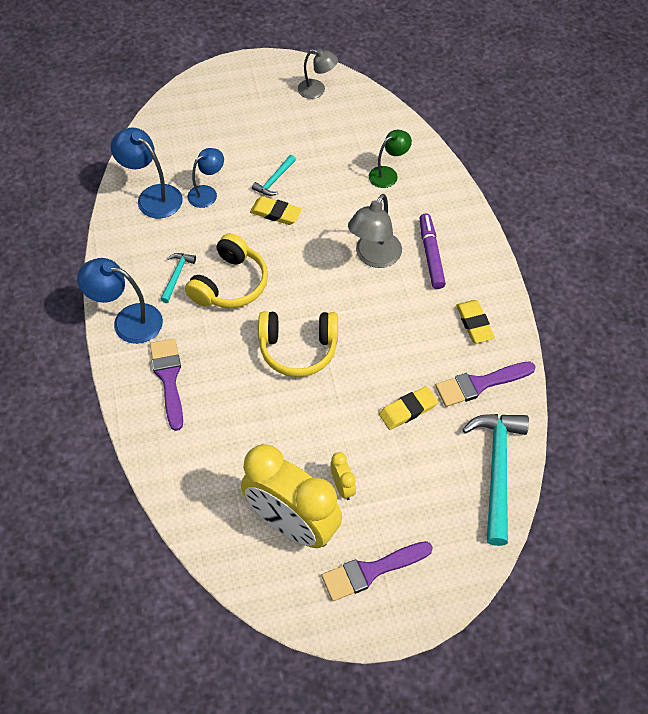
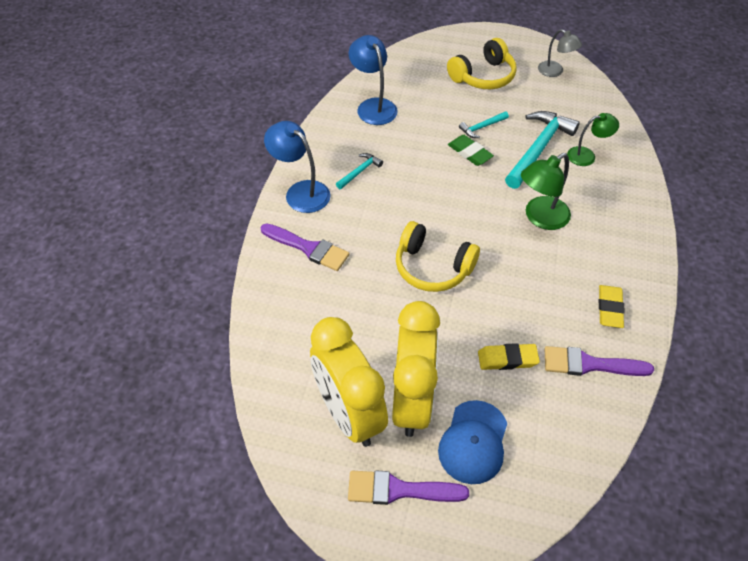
camera: 25 degrees right, 5 degrees down
(168, 378) = (308, 248): purple brush -> purple brush turned 105 degrees clockwise
(207, 193) = (419, 118): blue lamp -> none
(230, 284) = (401, 194): yellow headphones -> yellow headphones (483, 76)
(276, 213) = (470, 153): yellow eraser -> green eraser
(342, 486) = (411, 401): yellow clock -> yellow clock, size x2.50
(374, 257) = (540, 218): grey lamp -> green lamp
(414, 499) = (473, 442): none -> blue cap
(431, 255) = (595, 235): purple marker -> none
(497, 470) = (570, 450): turquoise hammer -> turquoise hammer (538, 149)

